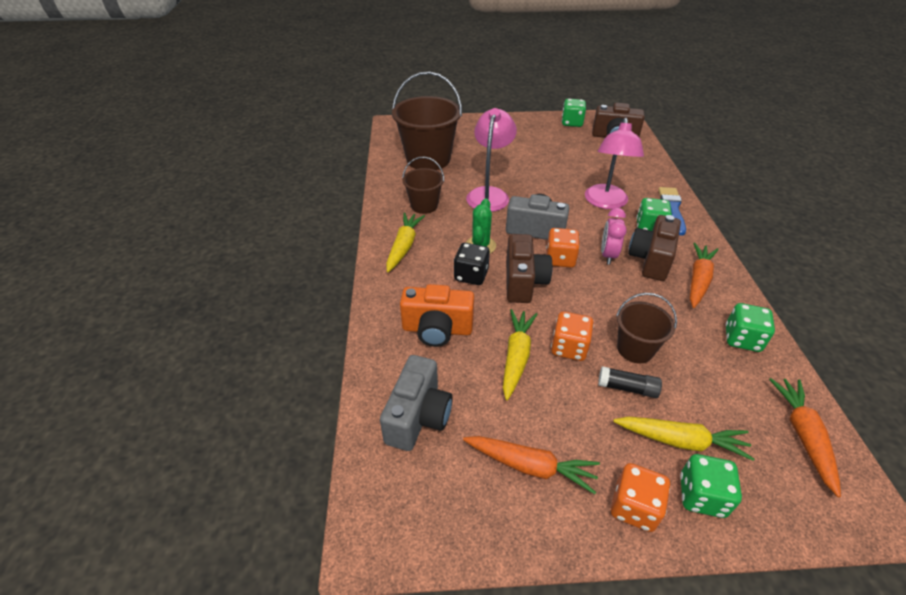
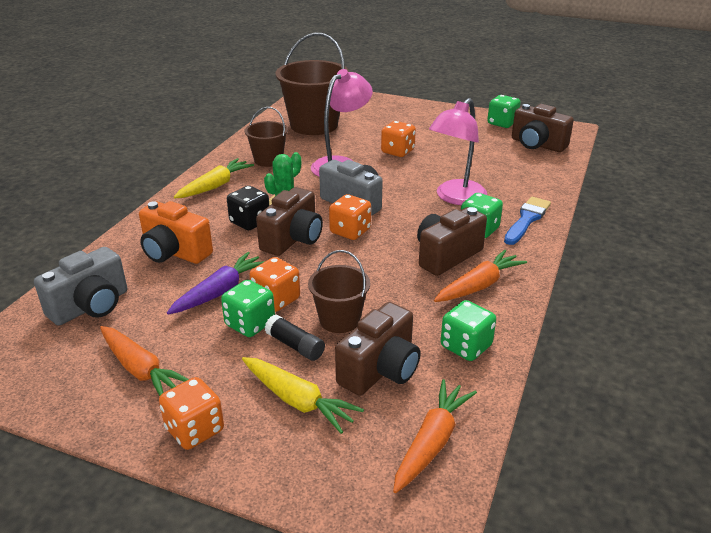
camera: 25 degrees right, 10 degrees down
(516, 357) = (220, 292): yellow carrot -> purple carrot
(521, 169) = (397, 151): none -> orange dice
(608, 255) = (404, 240): pink clock -> none
(701, 496) = (266, 446): green dice -> green dice (250, 324)
(708, 385) = (380, 370): none -> brown camera

